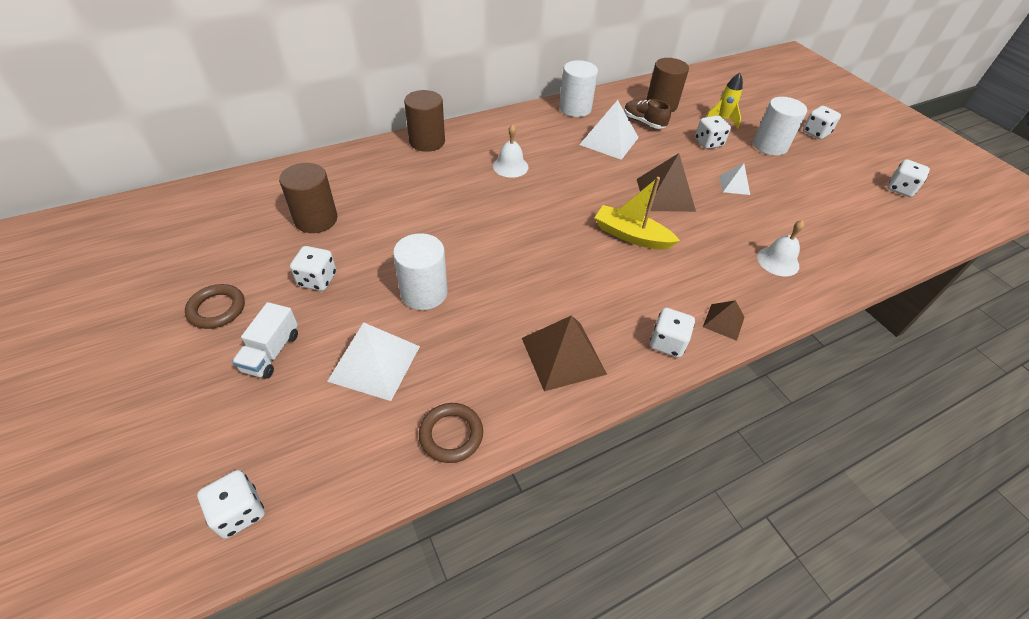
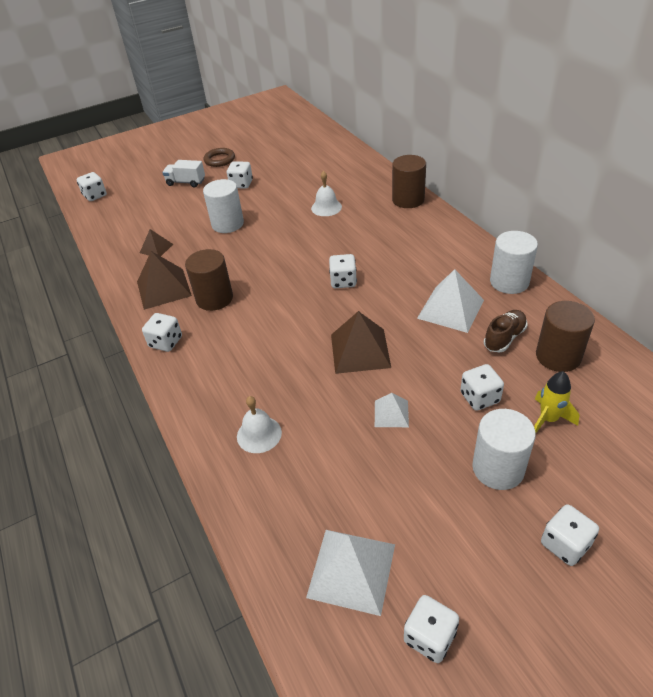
camera: 95 degrees right, 5 degrees down
(316, 219) = (299, 172): brown cylinder -> brown cylinder (214, 298)
(374, 363) = (172, 215): white pyramid -> white pyramid (351, 570)
(451, 434) = (116, 249): brown ring -> none
(510, 166) = (383, 247): white bell -> white bell (326, 207)
(565, 197) = (343, 281): none -> white dice
(631, 236) = (292, 324): yellow boat -> none
(723, 321) = (182, 379): brown pyramid -> brown pyramid (156, 248)

